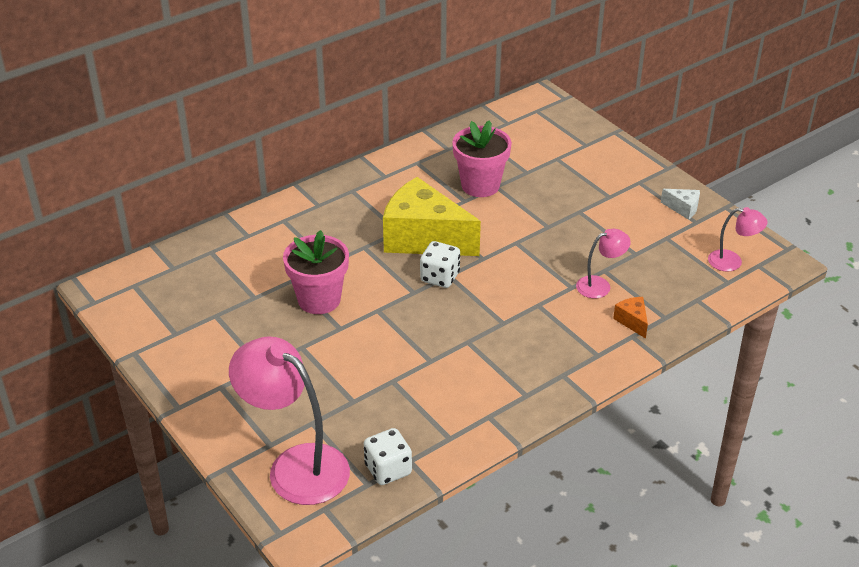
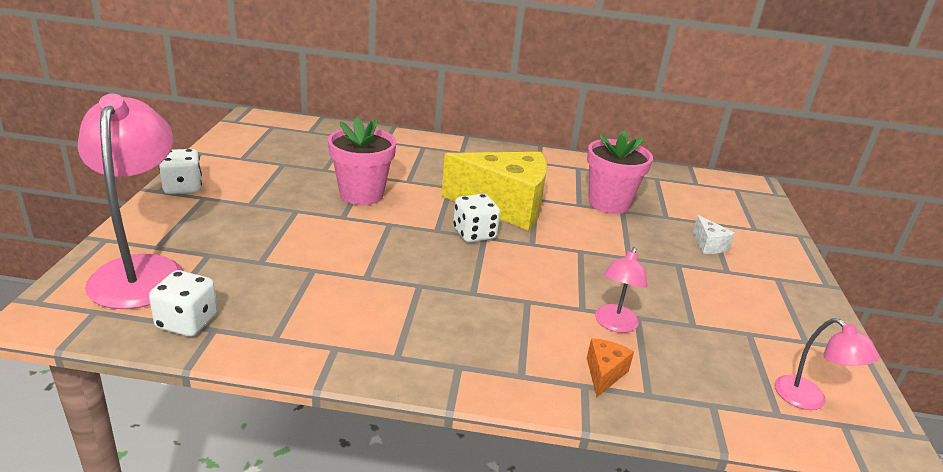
camera: 40 degrees right, 10 degrees down
(189, 391) = (183, 187): none -> white dice
(423, 238) = (505, 206): yellow cheese -> yellow cheese turned 120 degrees clockwise
(600, 285) = (614, 325): pink lamp -> pink lamp turned 90 degrees clockwise
(683, 209) = (803, 323): white cheese -> white cheese (708, 245)

